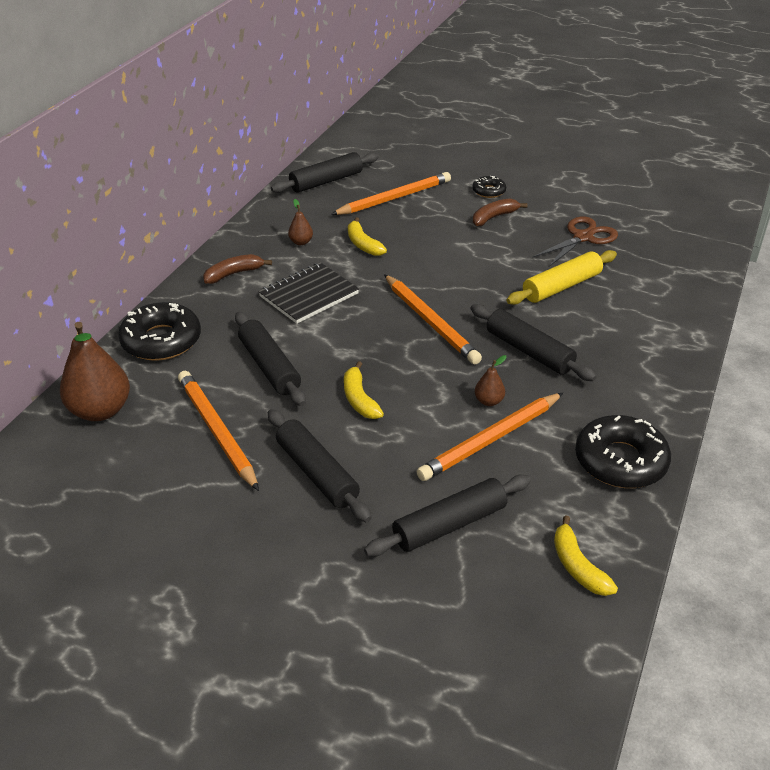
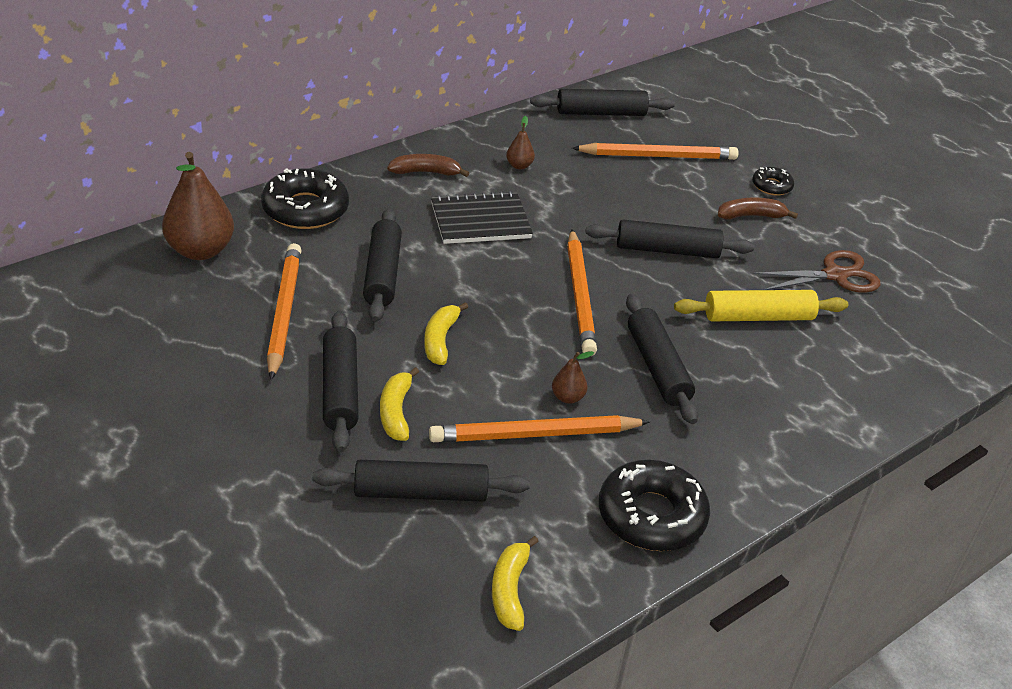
camera: 25 degrees right, 0 degrees up
(363, 244) = (581, 191): yellow banana -> yellow banana (396, 412)
(460, 264) = (667, 250): none -> black rolling pin

